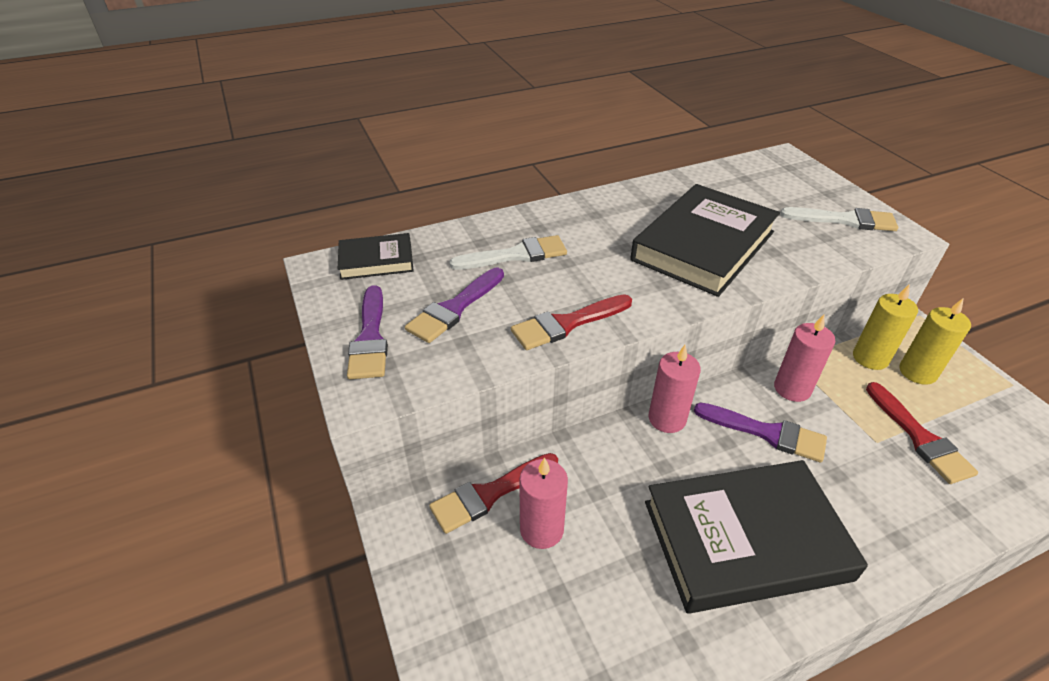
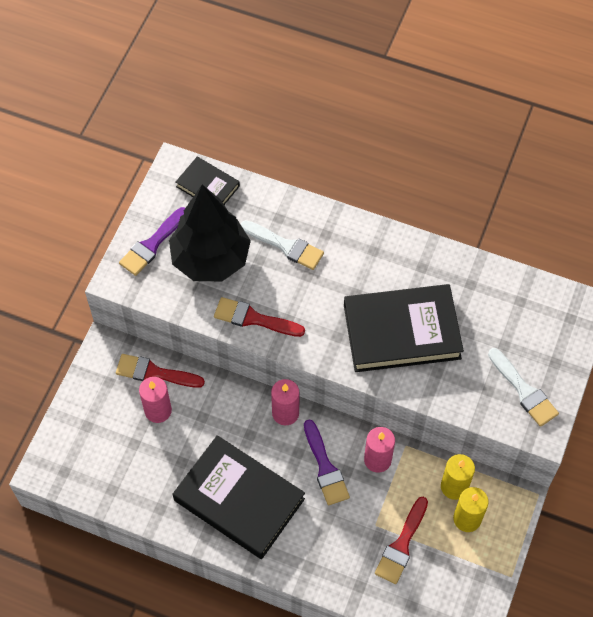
camera: 45 degrees right, 20 degrees up
(454, 308) = (211, 259): purple brush -> black tree

